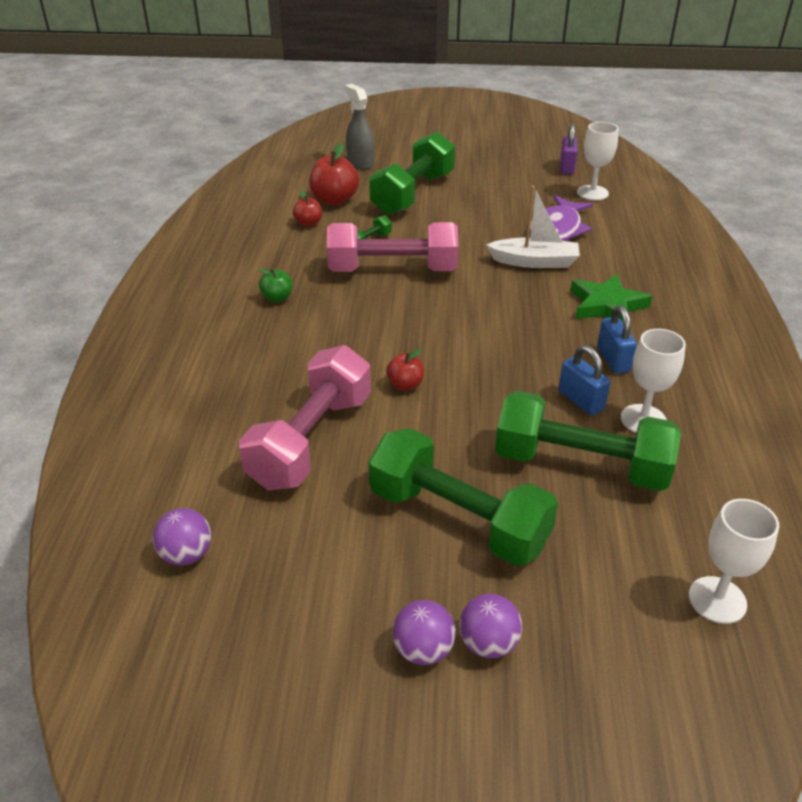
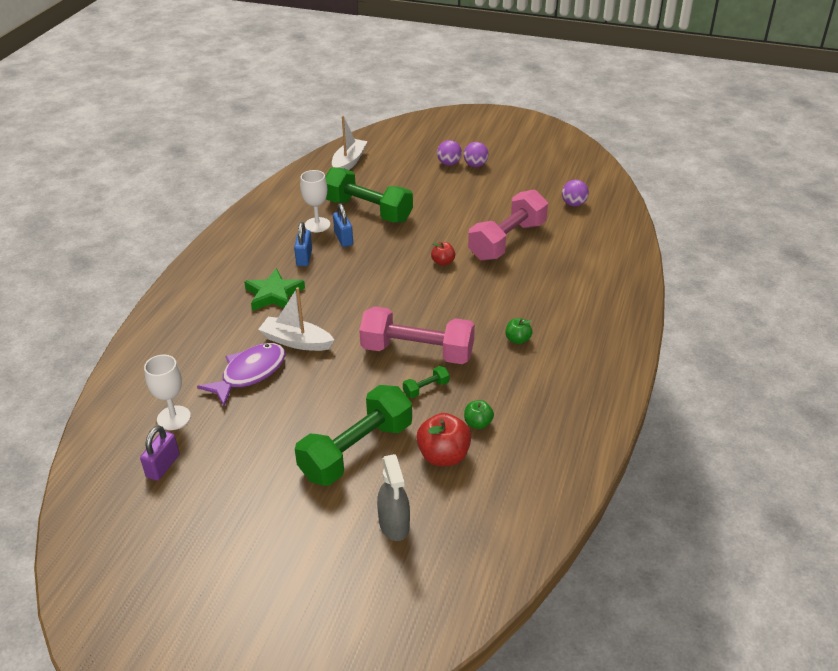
camera: 165 degrees left, 0 degrees up
(308, 223) = (478, 423): red apple -> green apple
(458, 519) = (442, 199): green dumbbell -> none
(717, 600) = (349, 162): white goblet -> white boat

